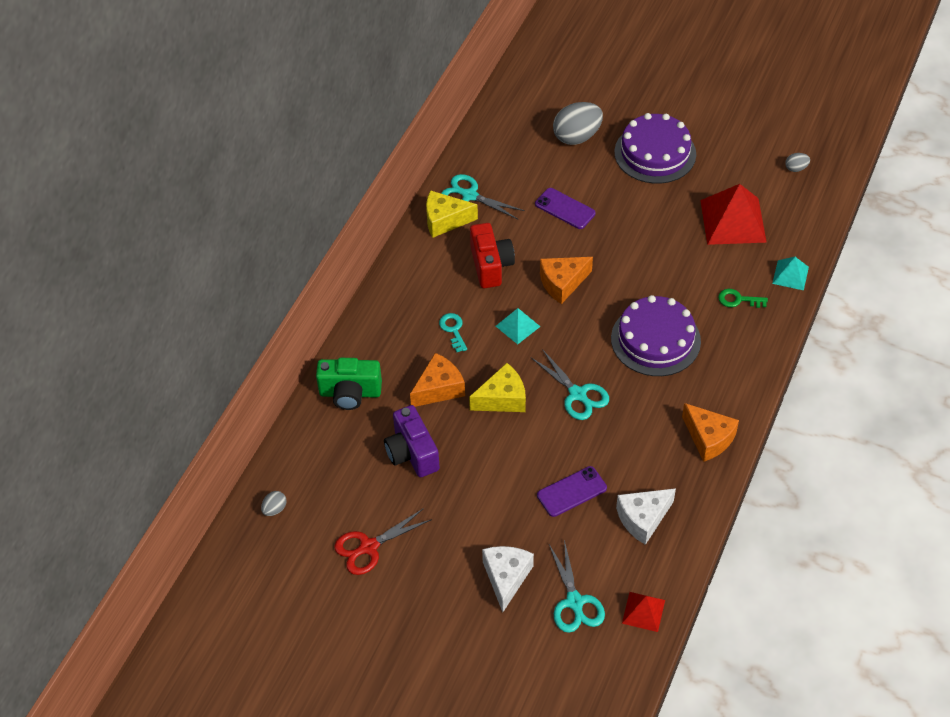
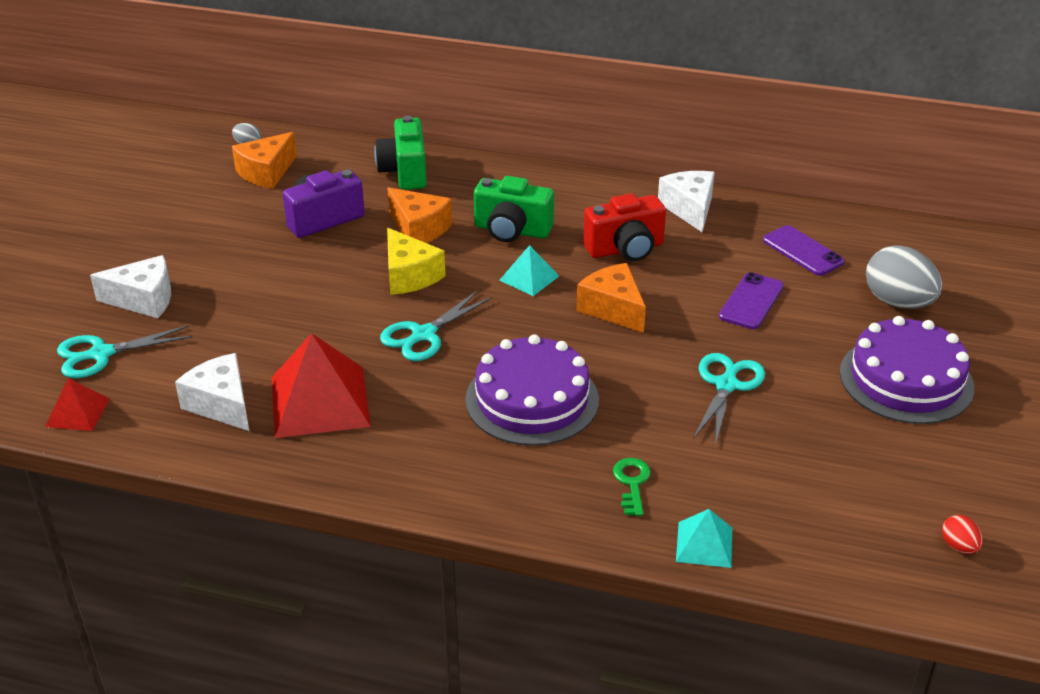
camera: 80 degrees right, 15 degrees down
(368, 547) = (195, 204): red scissors -> none
(445, 220) = (689, 209): yellow cheese -> white cheese
(453, 330) = (512, 230): turquoise key -> green camera
(469, 195) = (740, 223): turquoise scissors -> turquoise scissors (727, 385)
(571, 491) = (267, 340): purple phone -> purple phone (802, 251)
(708, 438) = (358, 461): orange cheese -> orange cheese (266, 172)
(733, 221) = (799, 471): red pyramid -> red pyramid (320, 401)
(796, 168) = (959, 546): grey egg -> red egg

